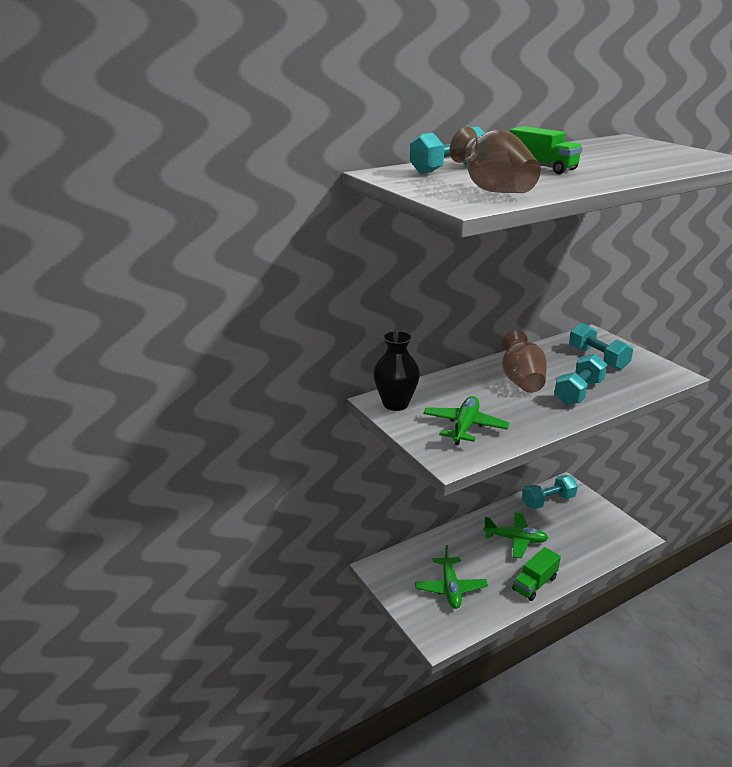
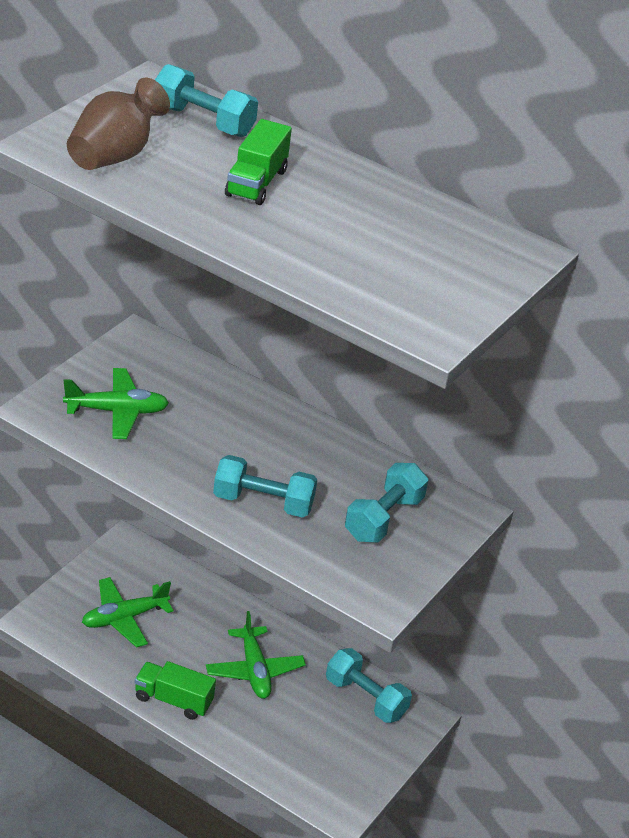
camera: 60 degrees right, 10 degrees up
(395, 404) = (139, 351): black vase -> none
(521, 381) = (263, 448): brown vase -> none

